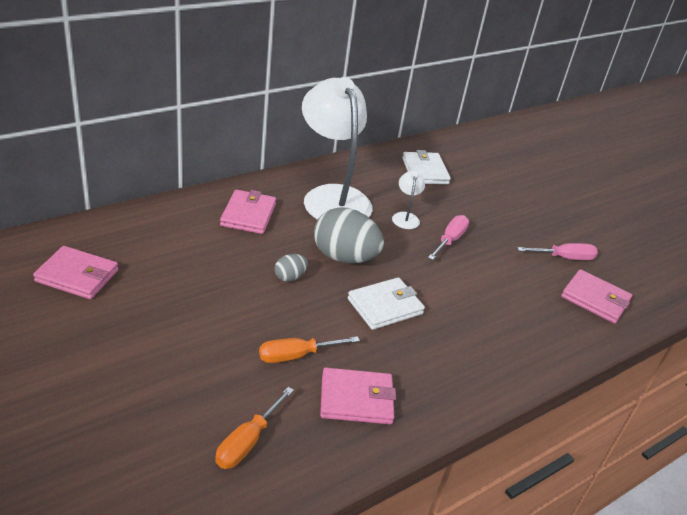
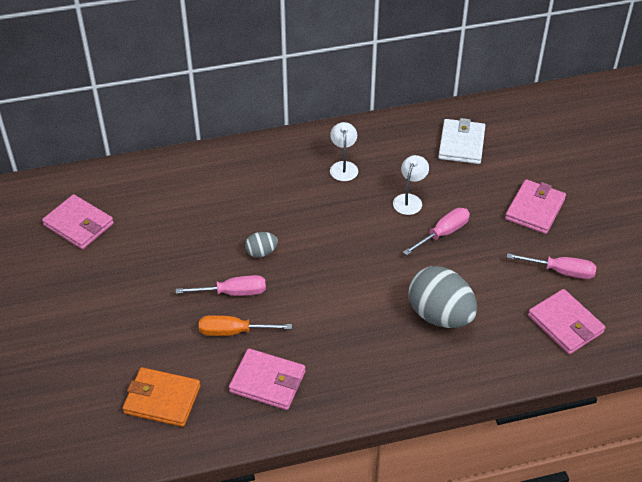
camera: 25 degrees right, 10 degrees up
(248, 215) = (250, 178): pink wallet -> pink wallet (535, 209)
(248, 441) = (162, 399): orange screwdriver -> orange wallet
(278, 318) = (232, 293): none -> pink screwdriver
(332, 197) = (343, 166): white lamp -> white lamp, size x0.40
(344, 257) = (323, 238): grey egg -> grey egg (440, 315)
(385, 306) = (337, 297): white wallet -> none

